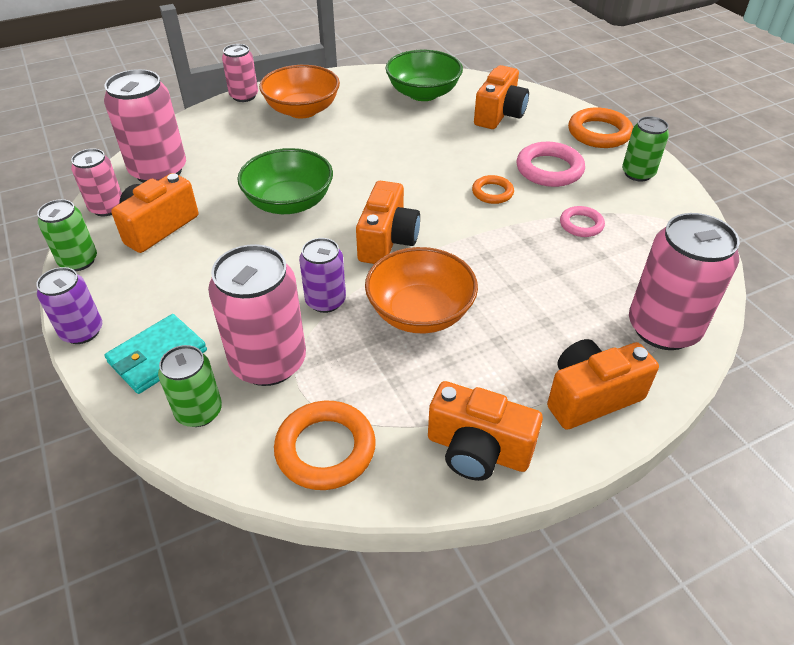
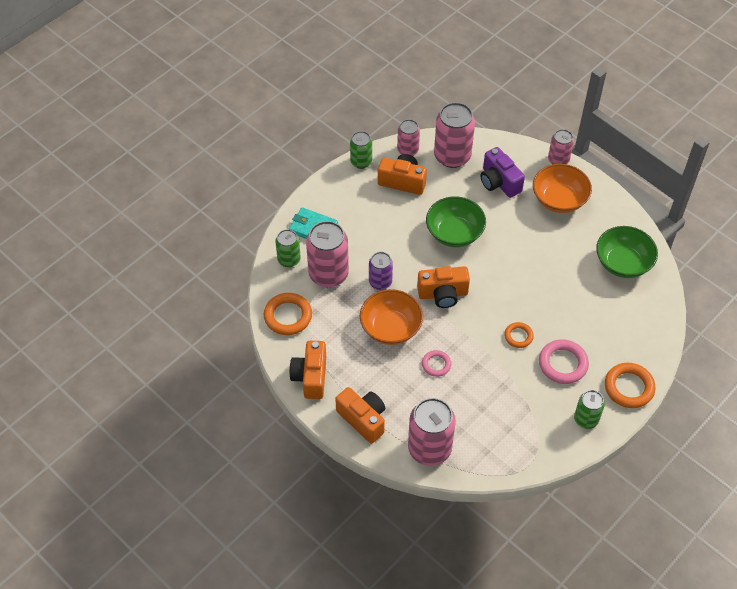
camera: 70 degrees right, 10 degrees up
(82, 331) = (315, 190): purple can -> none
(237, 145) = (499, 182): none -> purple camera
(499, 114) = (619, 318): orange camera -> none
(581, 225) = (508, 393): pink ring -> pink ring (436, 364)

